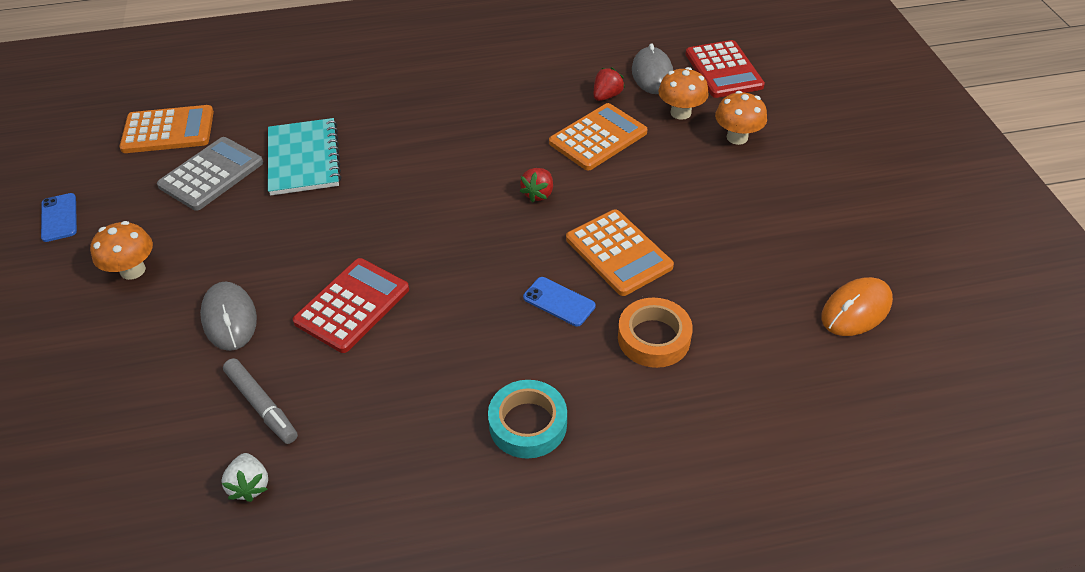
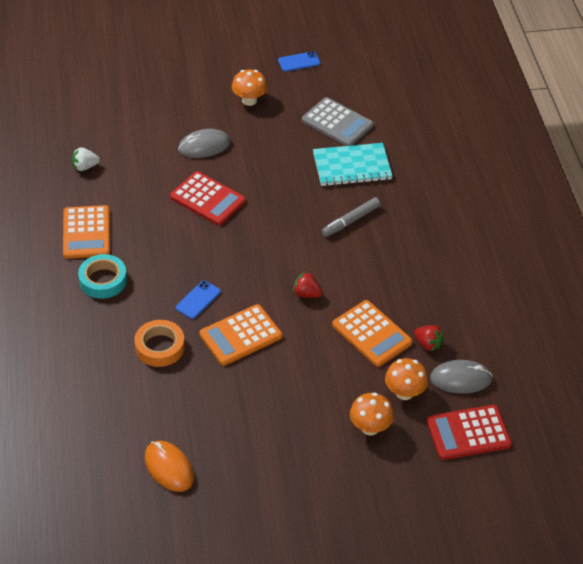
camera: 90 degrees right, 0 degrees up
(168, 130) = (385, 96): orange calculator -> orange calculator (86, 233)
(262, 405) = (137, 166): grey marker -> grey marker (350, 221)

